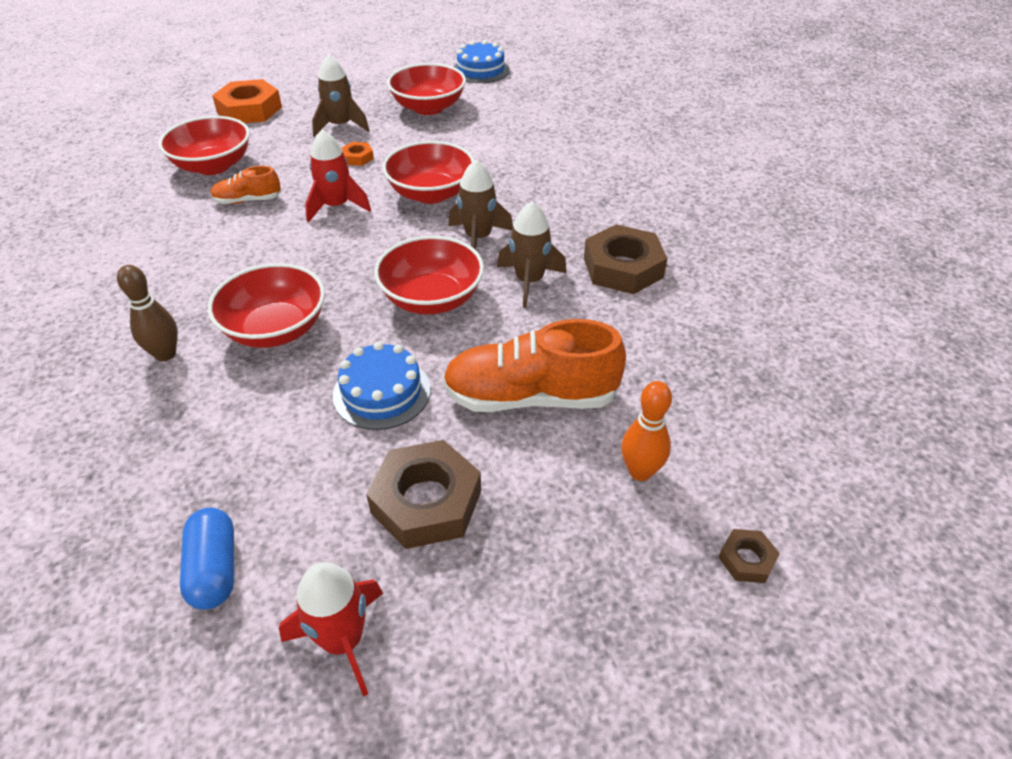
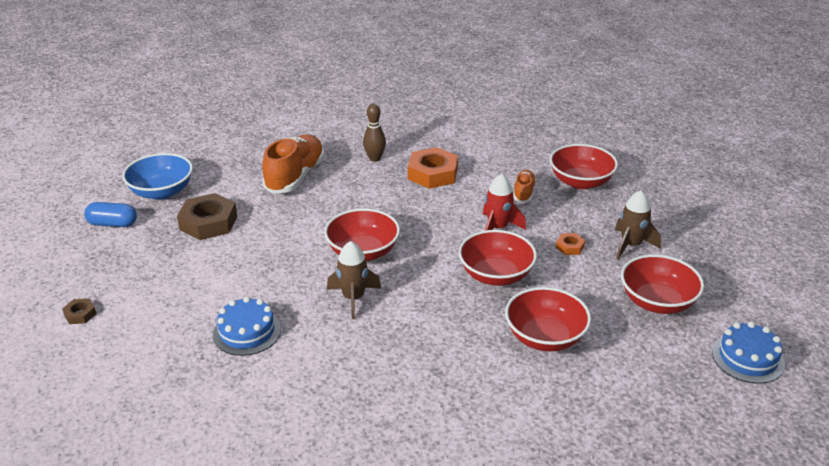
camera: 110 degrees right, 10 degrees down
(214, 569) = (224, 166): blue capsule -> blue capsule (112, 224)
(249, 110) = (674, 203): orange nut -> orange nut (432, 174)
(276, 329) = (372, 192): red bowl -> red bowl (545, 337)
(343, 640) = (161, 192): red rocket -> blue bowl
(382, 392) = (293, 220): blue cake -> blue cake (247, 332)
(478, 238) = (420, 286): brown rocket -> none
(530, 397) = (247, 271): orange shoe -> orange shoe (295, 176)
(623, 268) = (339, 351): brown nut -> none
(640, 471) = (161, 296): orange bowling pin -> none

